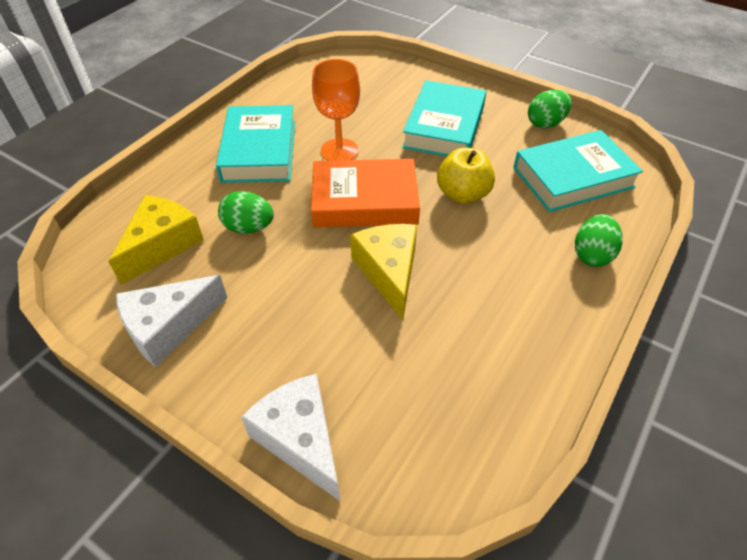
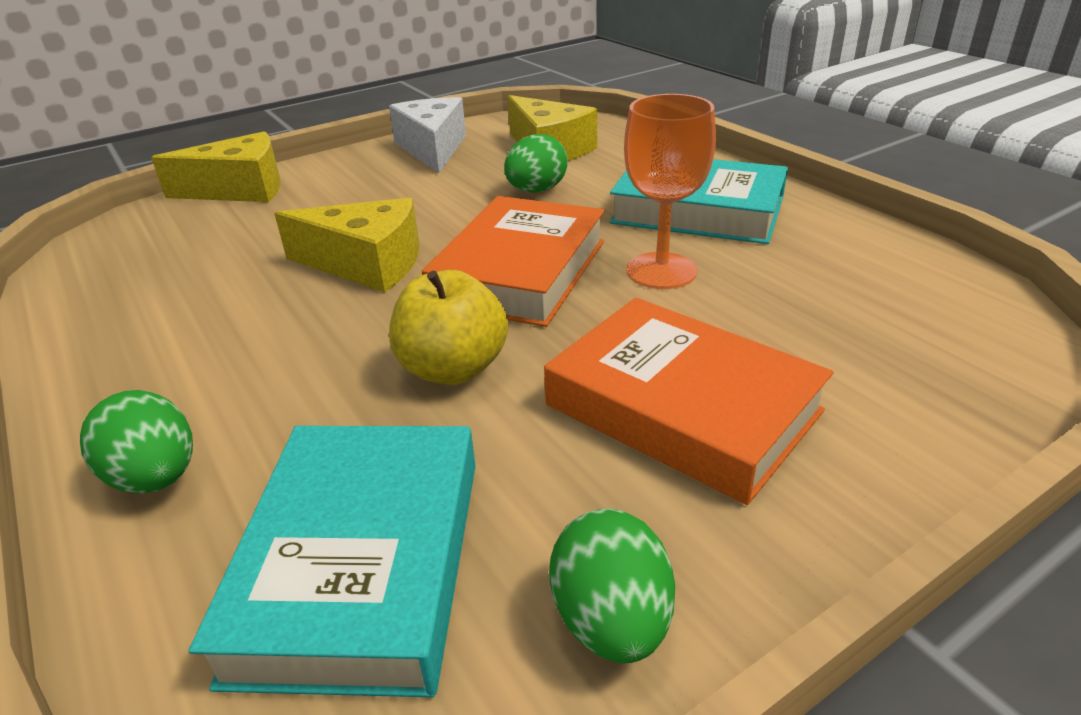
camera: 115 degrees right, 15 degrees down
(300, 439) = (240, 189): white cheese -> yellow cheese
(444, 127) = (682, 407): turquoise book -> orange book

